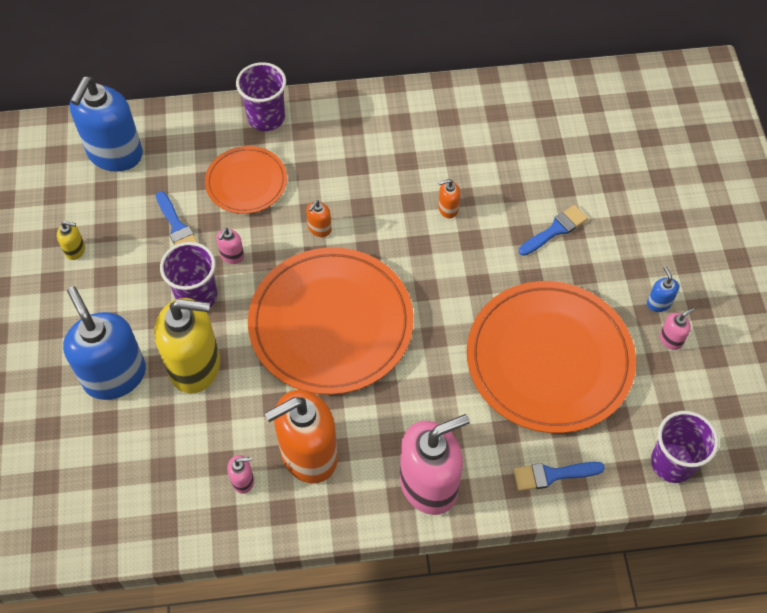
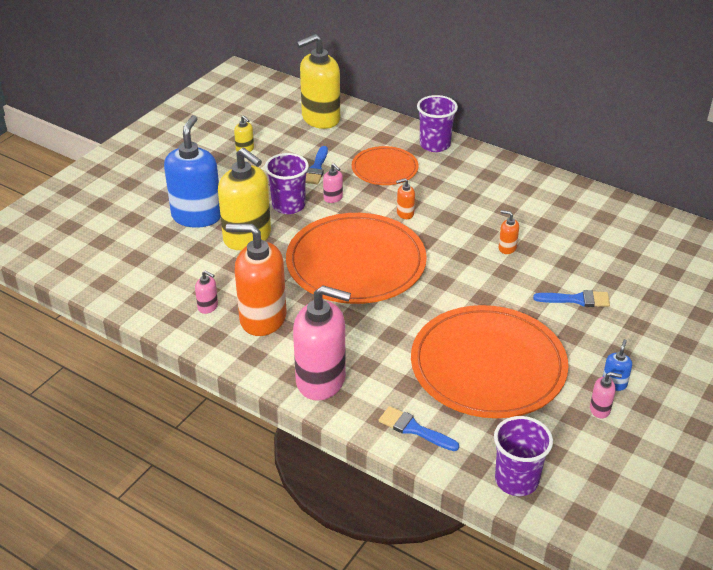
camera: 40 degrees right, 20 degrees down
(115, 154) = (320, 118): blue soap dispenser -> yellow soap dispenser
(232, 256) = (333, 198): pink soap dispenser -> pink soap dispenser turned 105 degrees counterclockwise

